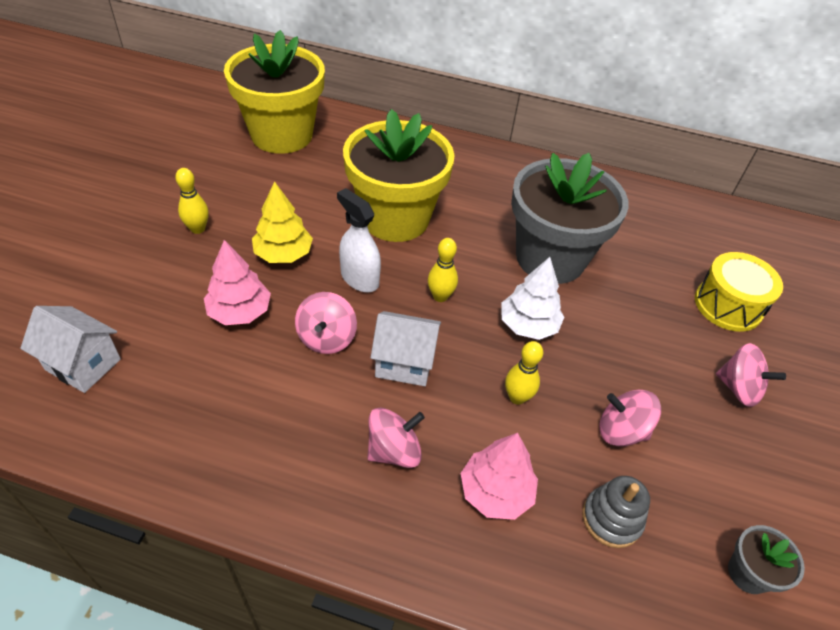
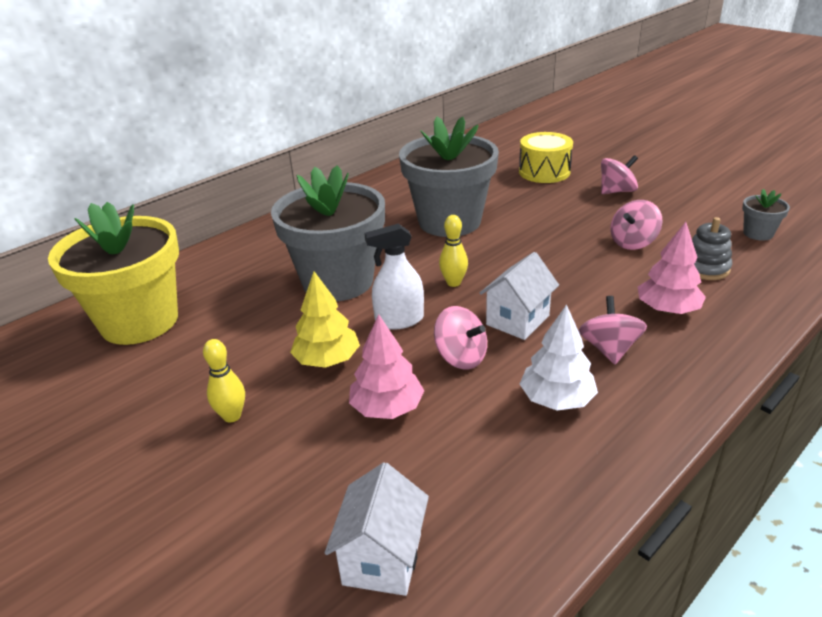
camera: 55 degrees left, 15 degrees down
(83, 364) = (382, 558): white house -> white house turned 45 degrees counterclockwise
(395, 218) = (338, 281): yellow flower pot -> grey flower pot
(517, 397) = (582, 275): yellow bowling pin -> none
(528, 325) = (513, 251): white tree -> white tree (557, 399)

